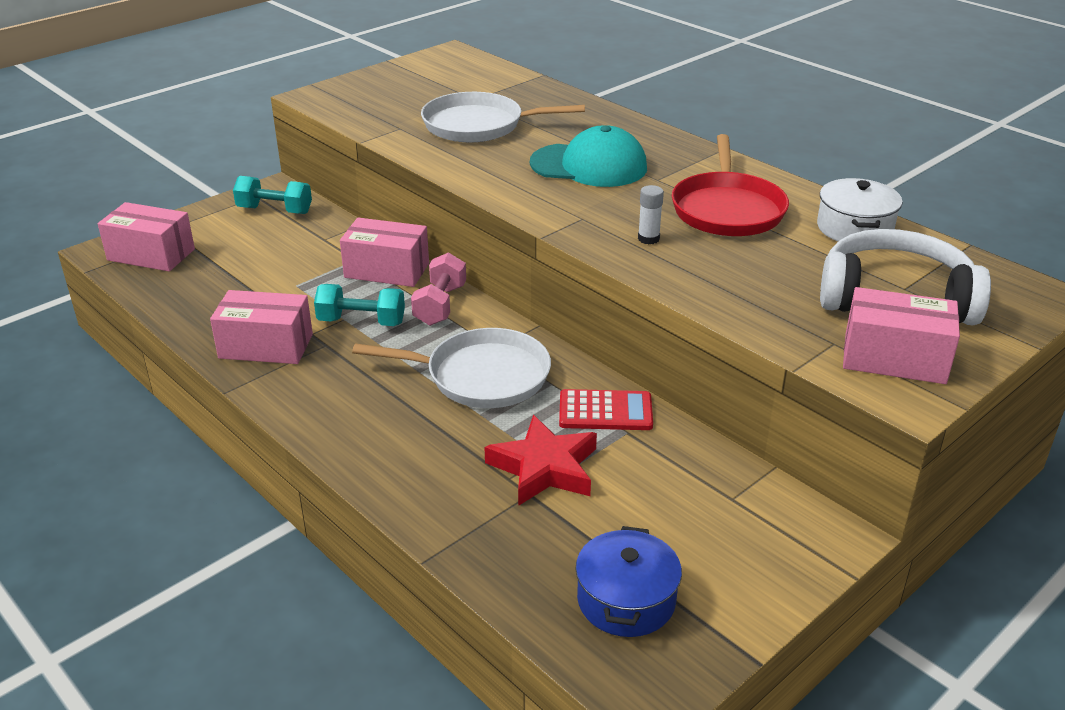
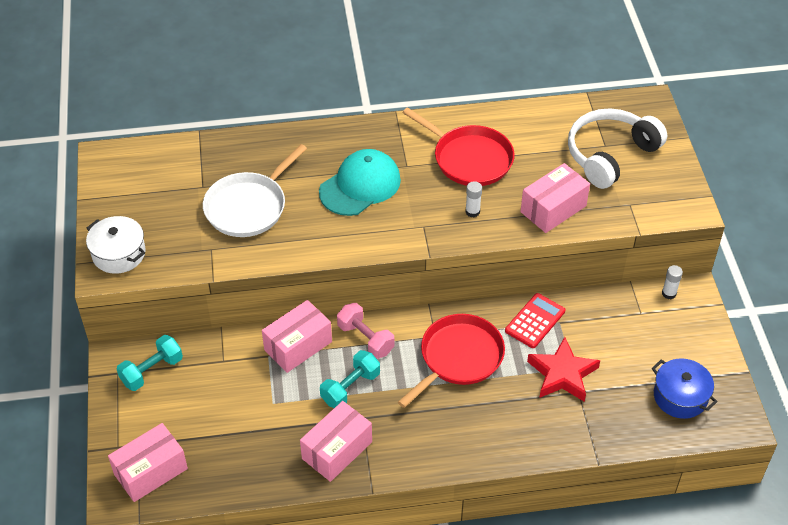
camera: 55 degrees left, 15 degrees up
(482, 376) = (458, 358): white pan -> red pan
(802, 512) = (669, 293): none -> white glue stick
(854, 228) = (534, 123): white pot -> white pot (119, 254)
(894, 358) = (658, 192): pink box -> pink box (553, 209)

